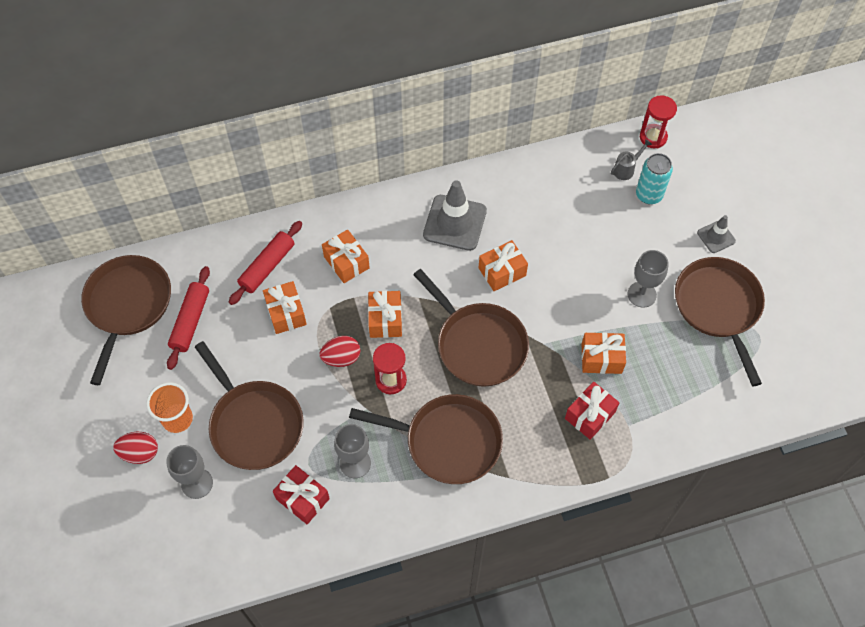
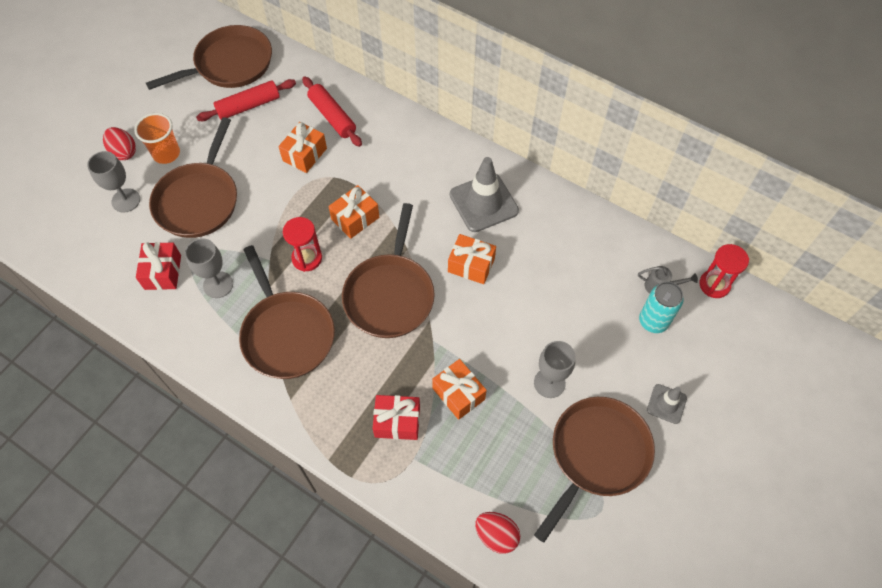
camera: 50 degrees right, 0 degrees up
(267, 267) = (332, 116): red rolling pin -> red rolling pin turned 60 degrees clockwise
(341, 358) = (298, 214): red egg -> red egg (496, 535)
(346, 262) = (381, 160): orange gift -> none

